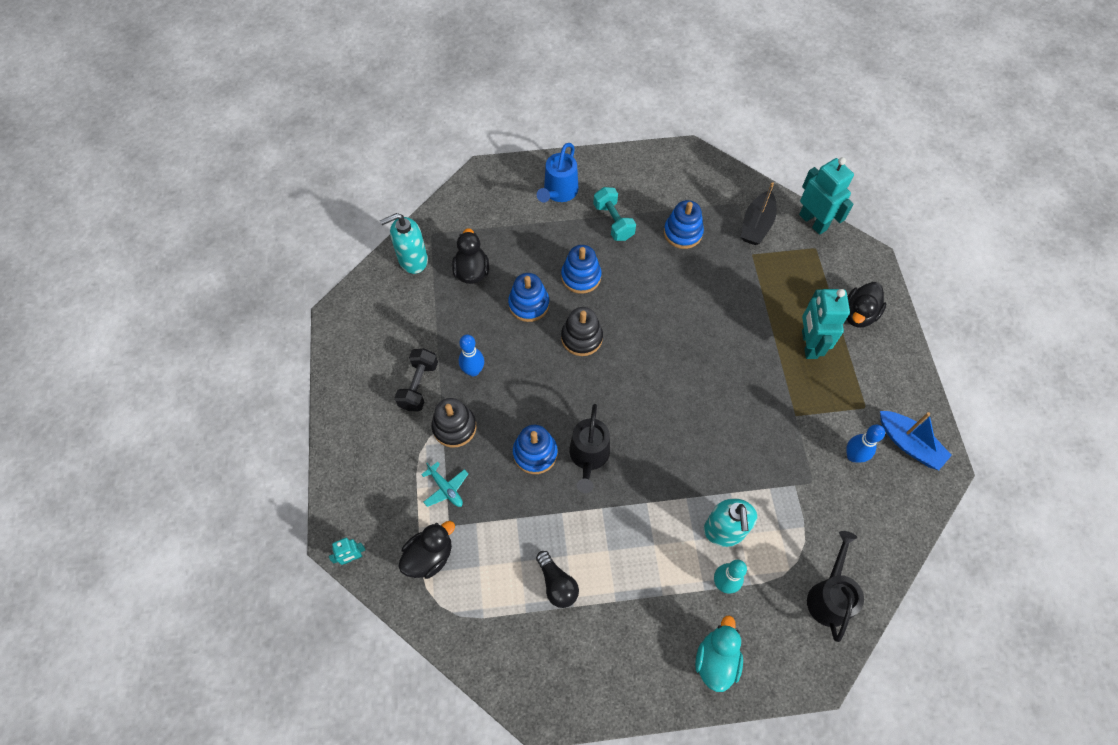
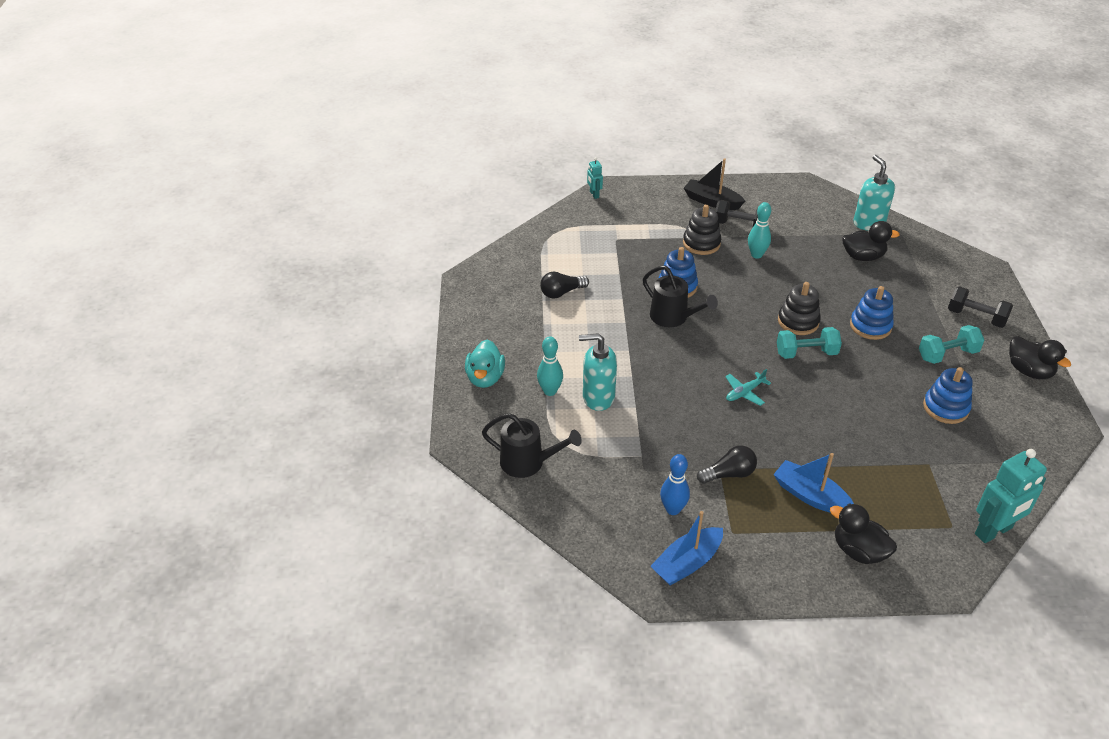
camera: 95 degrees right, 20 degrees down
(429, 556) = (591, 229): black duck -> black duck (1029, 371)
(446, 488) = (646, 238): turquoise plane -> turquoise plane (744, 392)
(473, 370) = (756, 255): blue bowling pin -> turquoise bowling pin
(529, 304) = (831, 290): blue stacking toy -> none
(558, 192) = (976, 317): blue watering can -> black dumbbell
(588, 457) = (673, 317): black watering can -> black watering can turned 150 degrees counterclockwise
(627, 334) = (806, 353): none -> turquoise dumbbell
(716, 660) = (485, 378): turquoise duck -> turquoise duck turned 75 degrees clockwise
(756, 225) = (974, 474): black boat -> black boat (712, 201)
(799, 408) = (729, 474): none -> black light bulb
(809, 344) = (810, 495): turquoise robot -> blue boat

